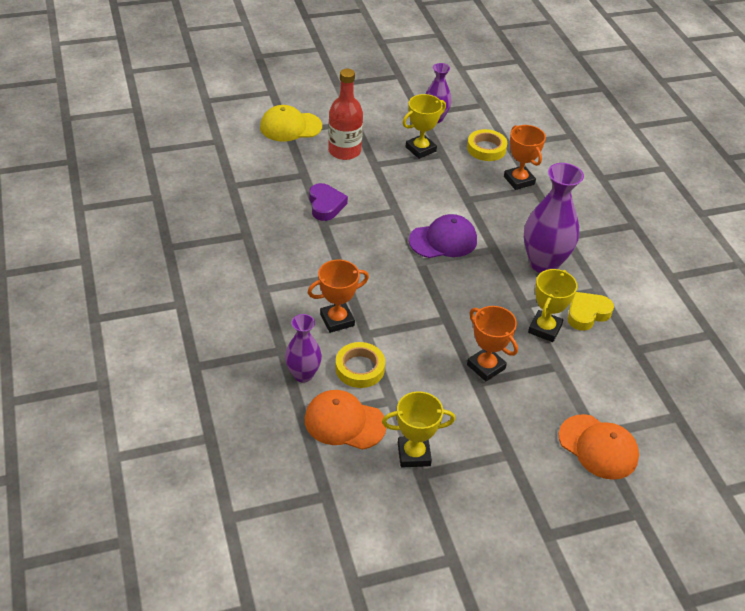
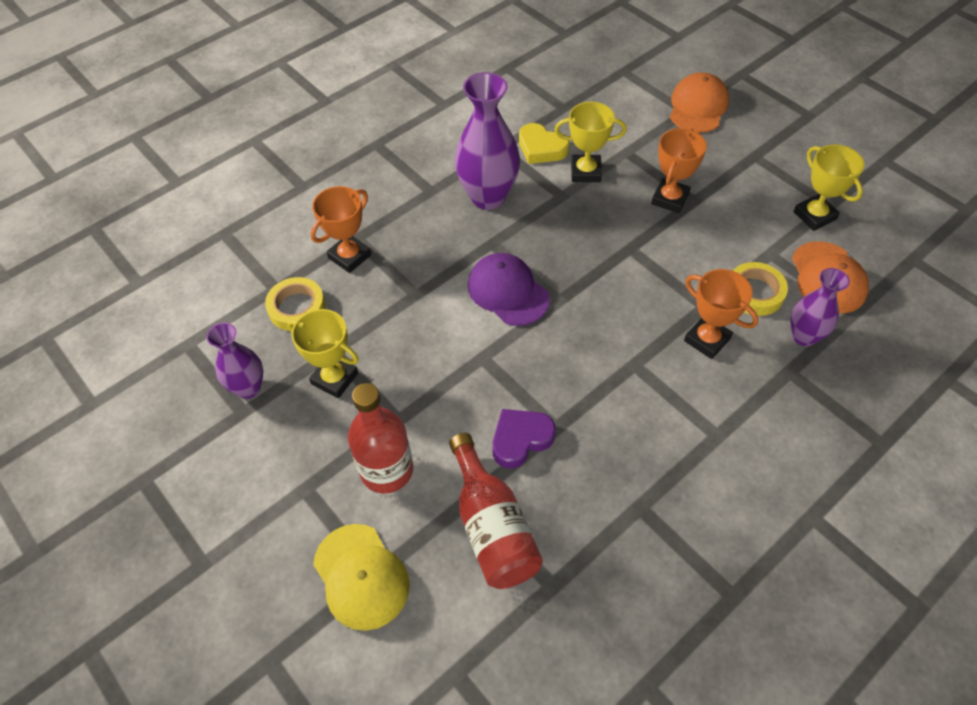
camera: 110 degrees left, 10 degrees up
(280, 176) = (492, 527): none -> red bottle

